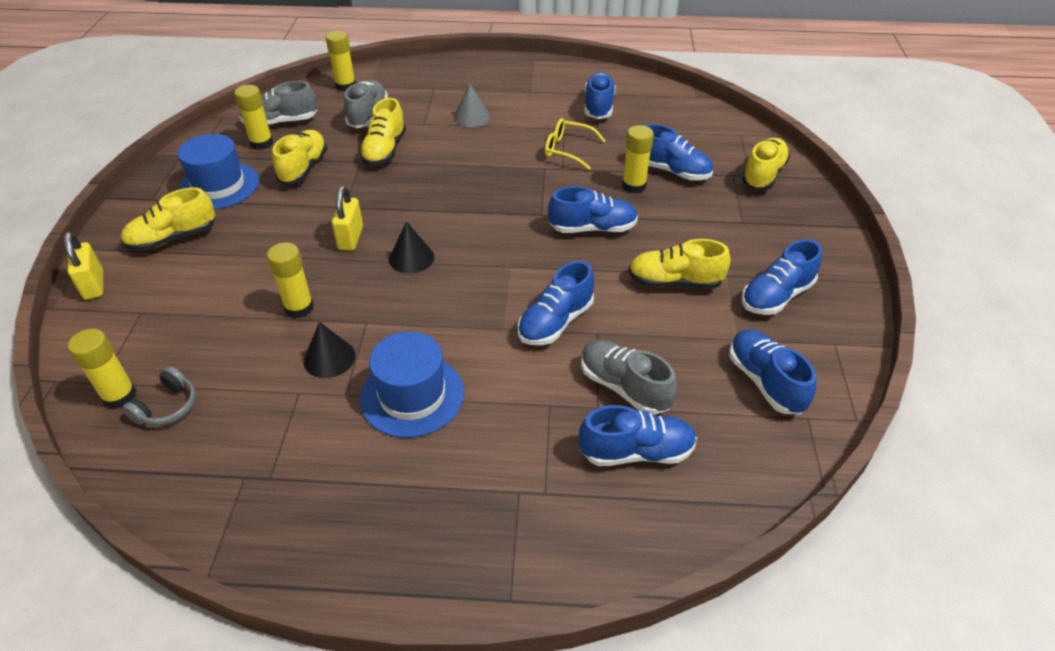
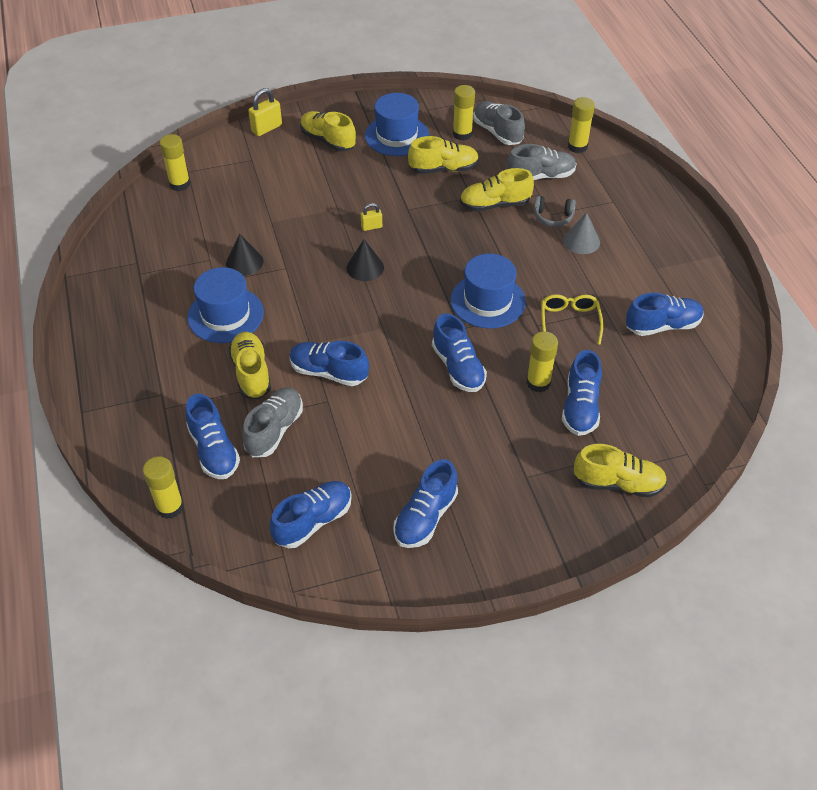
camera: 70 degrees right, 5 degrees up
(167, 407) = (178, 207): grey headphones -> grey headphones (553, 217)
(299, 308) = (285, 229): yellow glue stick -> yellow glue stick (170, 507)
(351, 238) = (371, 227): yellow padlock -> yellow padlock, size x0.61
(514, 188) = (487, 301): none -> blue hat
(674, 282) = (411, 439): yellow shoe -> yellow shoe (251, 373)
(776, 296) = (425, 517): blue shoe -> blue shoe turned 90 degrees counterclockwise

